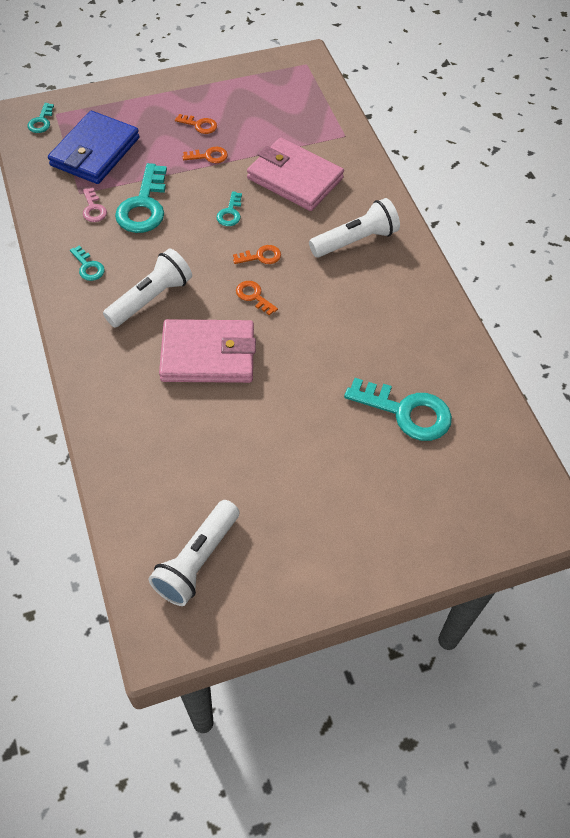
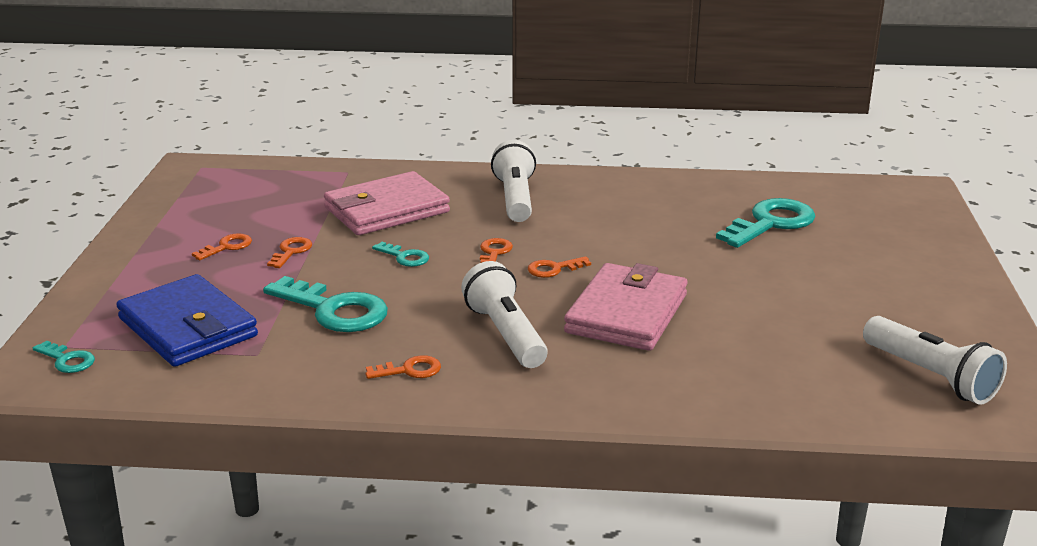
camera: 65 degrees left, 30 degrees down
(88, 267) = (410, 370): turquoise key -> orange key
(93, 209) = (301, 348): pink key -> none

